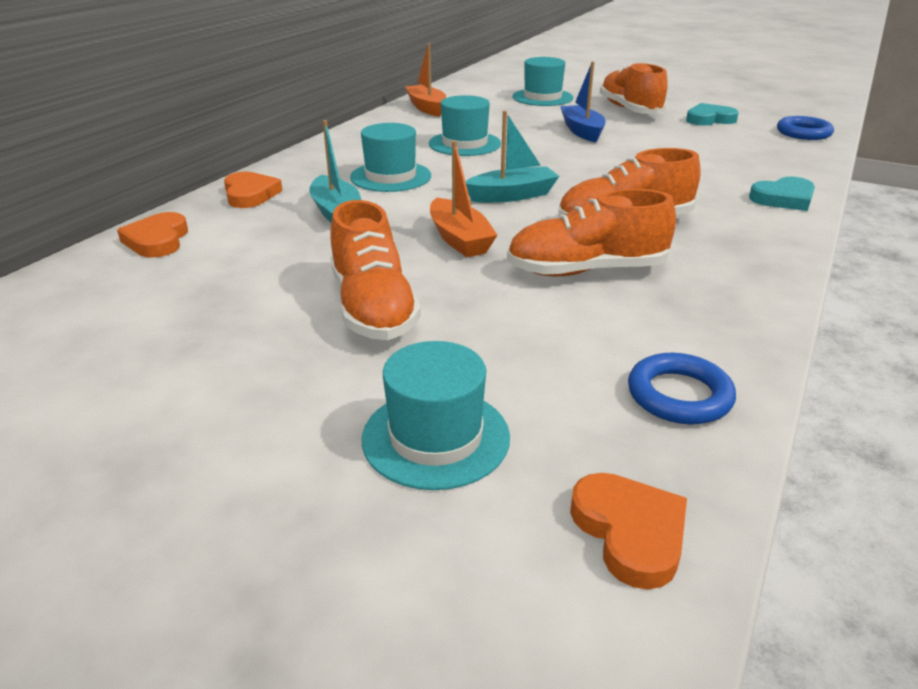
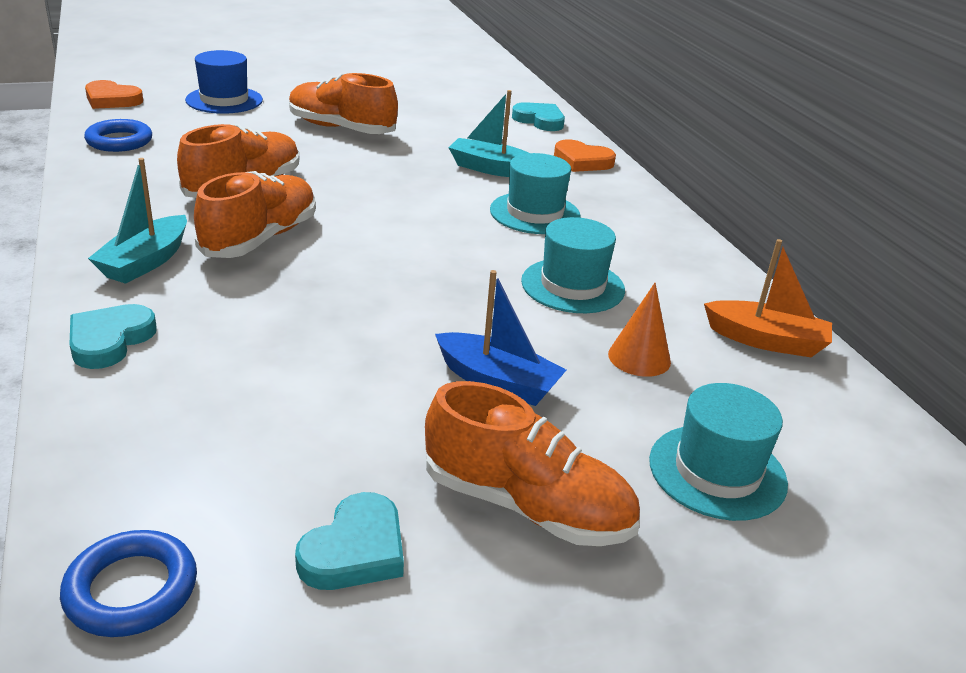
camera: 130 degrees right, 0 degrees up
(157, 240) = (539, 120): orange heart -> turquoise heart
(436, 437) = (224, 100): turquoise hat -> blue hat
(459, 239) = (368, 179): orange boat -> none
(498, 119) = (639, 358): none -> orange cone
(512, 195) = (399, 232): turquoise boat -> turquoise boat (145, 262)

